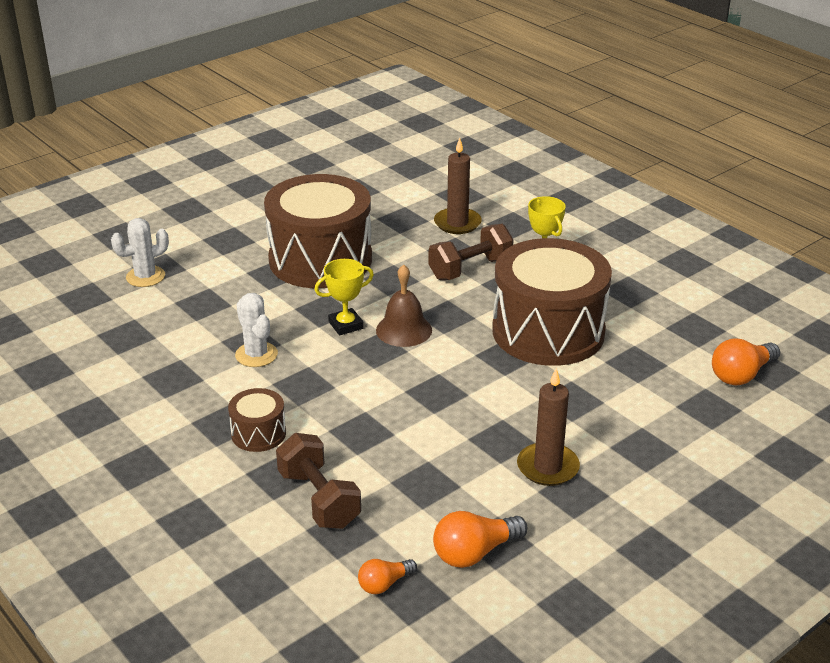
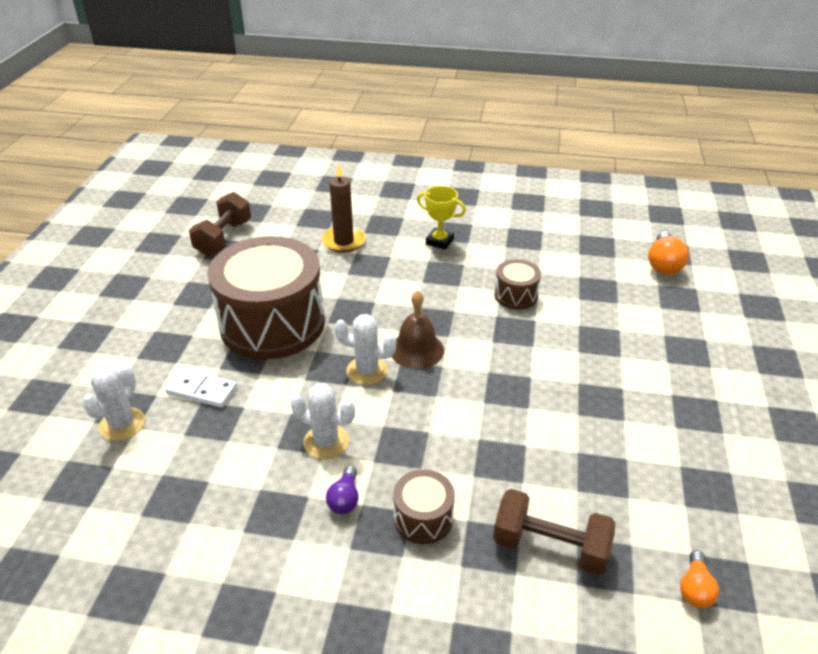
camera: 40 degrees left, 5 degrees up
(217, 281) = (202, 390): none -> white domino
(224, 394) = (345, 499): none -> purple light bulb
(346, 325) = (367, 371): yellow trophy -> white cactus
(470, 269) = (400, 273): brown dumbbell -> brown dumbbell (223, 238)
(475, 552) = (710, 509): orange light bulb -> none
(547, 467) = (656, 403): brown candle -> none
(548, 331) = (516, 295): brown drum -> brown drum, size x0.44

